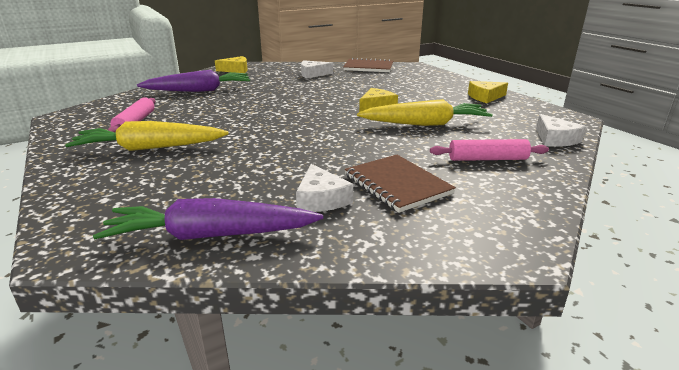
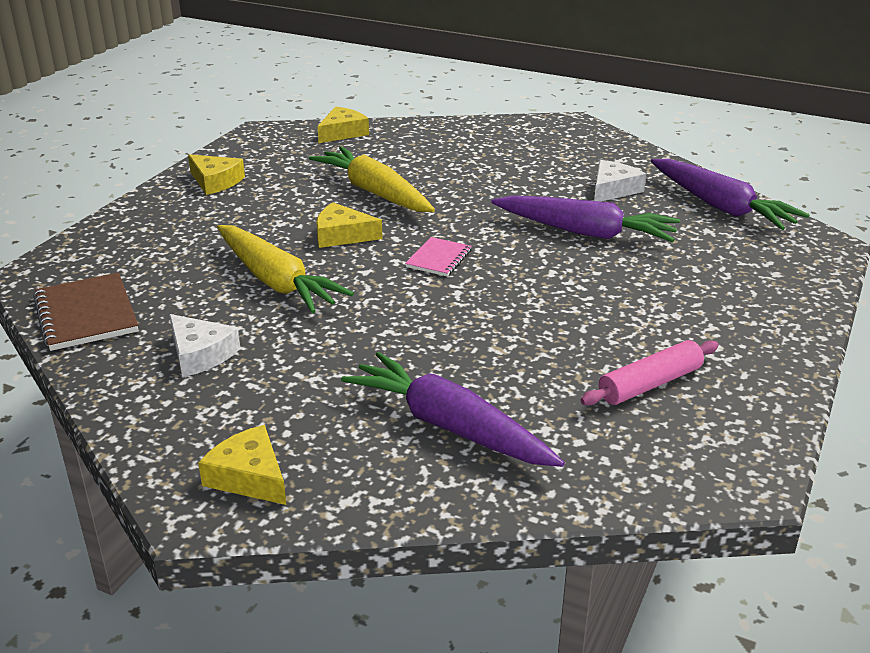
camera: 125 degrees left, 5 degrees up
(150, 148) = (680, 317): yellow carrot -> yellow carrot (276, 281)
(276, 161) = (585, 232): none -> purple carrot
(316, 118) = (439, 259): none -> pink notebook
(397, 184) = (543, 171): brown notebook -> none
(487, 159) = (436, 150): pink rolling pin -> none
(555, 139) = (342, 133): white cheese -> yellow cheese

